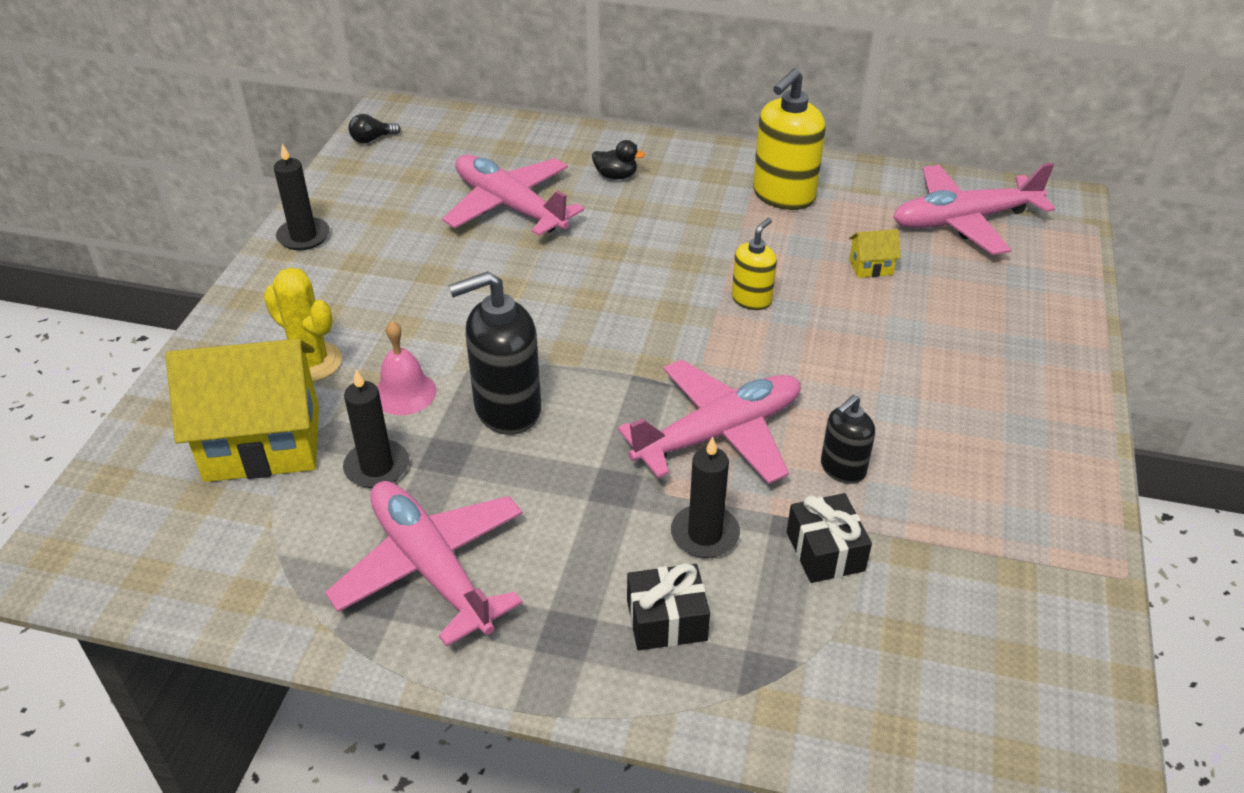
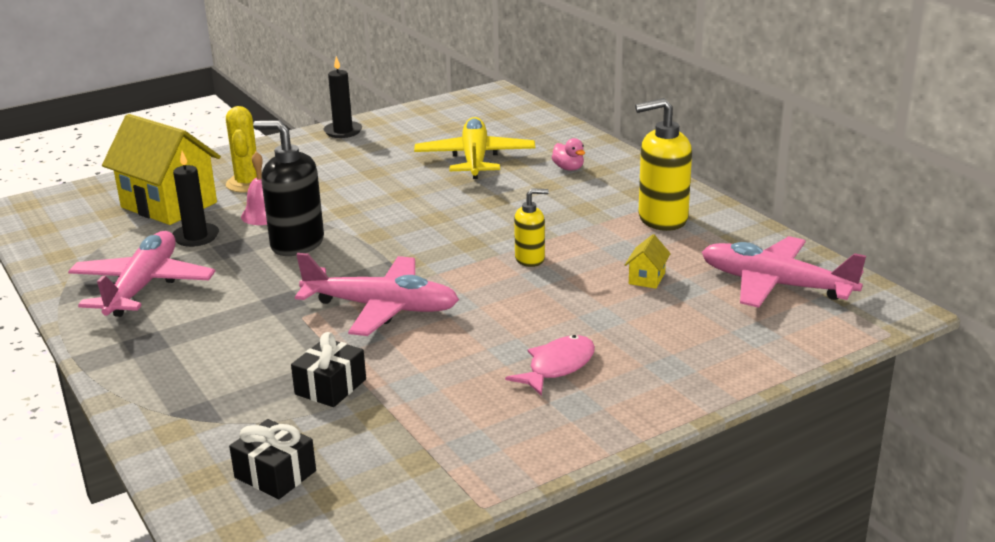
camera: 45 degrees right, 15 degrees down
(372, 139) = (459, 102): black light bulb -> none
(509, 206) = (475, 159): pink plane -> yellow plane
(616, 176) = (568, 168): black duck -> pink duck
(666, 620) = (197, 365): black gift -> black gift (275, 474)
(705, 534) = (285, 344): black candle -> none
(842, 469) = (417, 359): black soap dispenser -> none
(871, 267) = (646, 278): yellow house -> yellow house turned 75 degrees clockwise
(954, 401) = (557, 367): none -> pink fish

